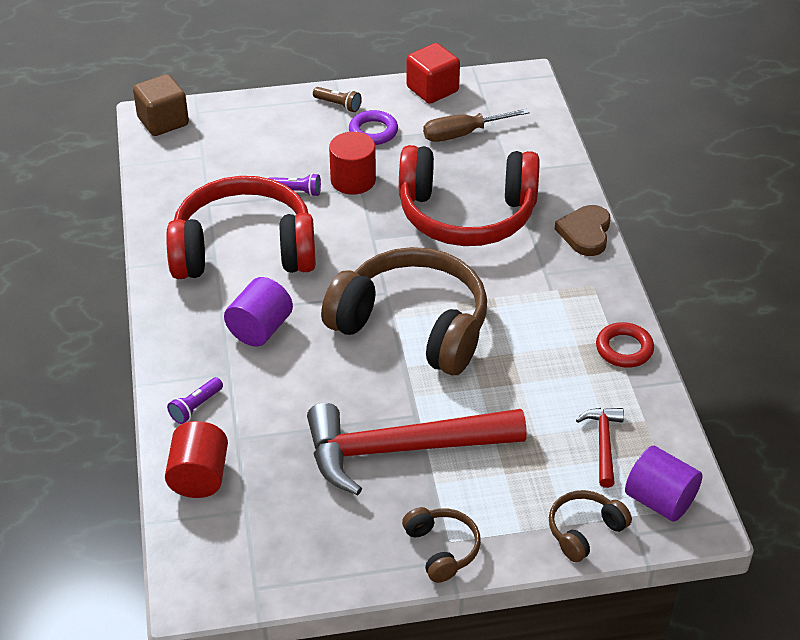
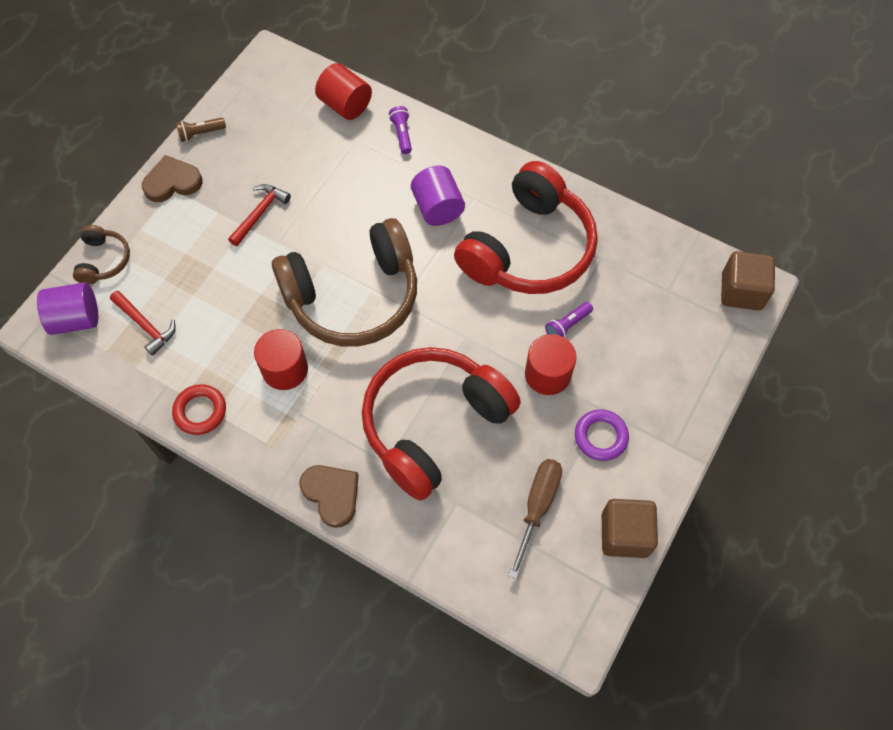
camera: 130 degrees right, 20 degrees up
(338, 105) = (662, 437): brown flashlight -> brown flashlight (200, 133)
(400, 450) = (260, 213): red hammer -> red hammer, size x0.45
(432, 89) = (624, 534): red cube -> brown cube
(442, 549) = (172, 182): brown headphones -> brown heart
(527, 323) = (285, 369): none -> red cylinder

